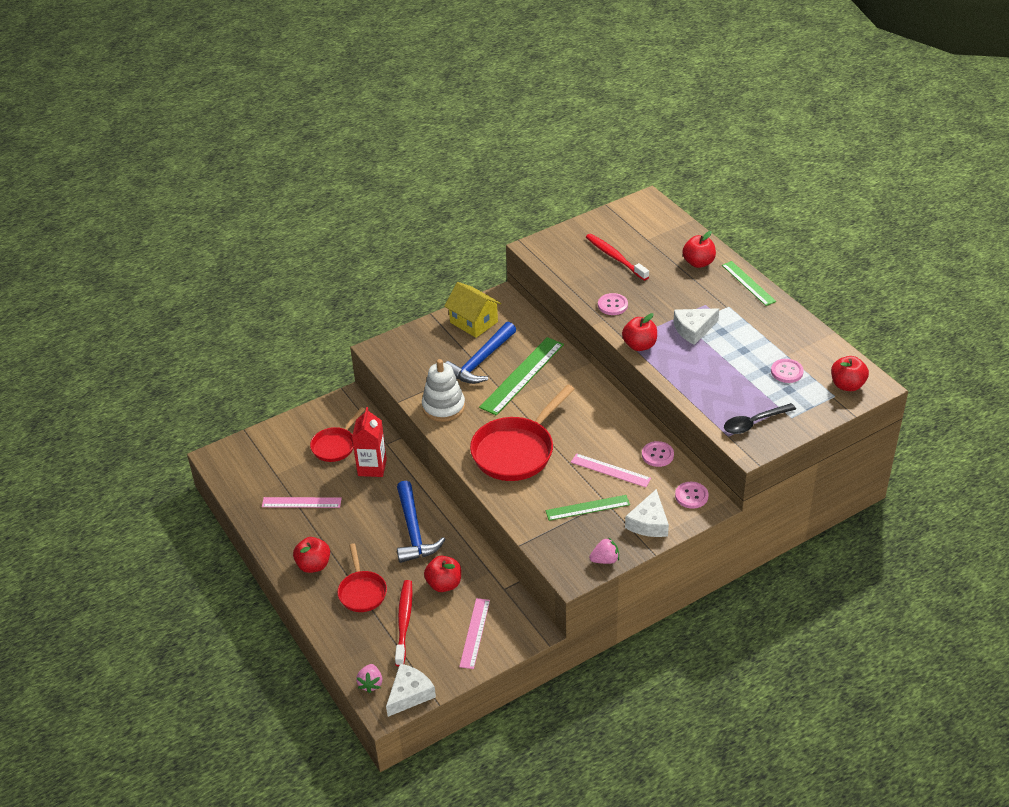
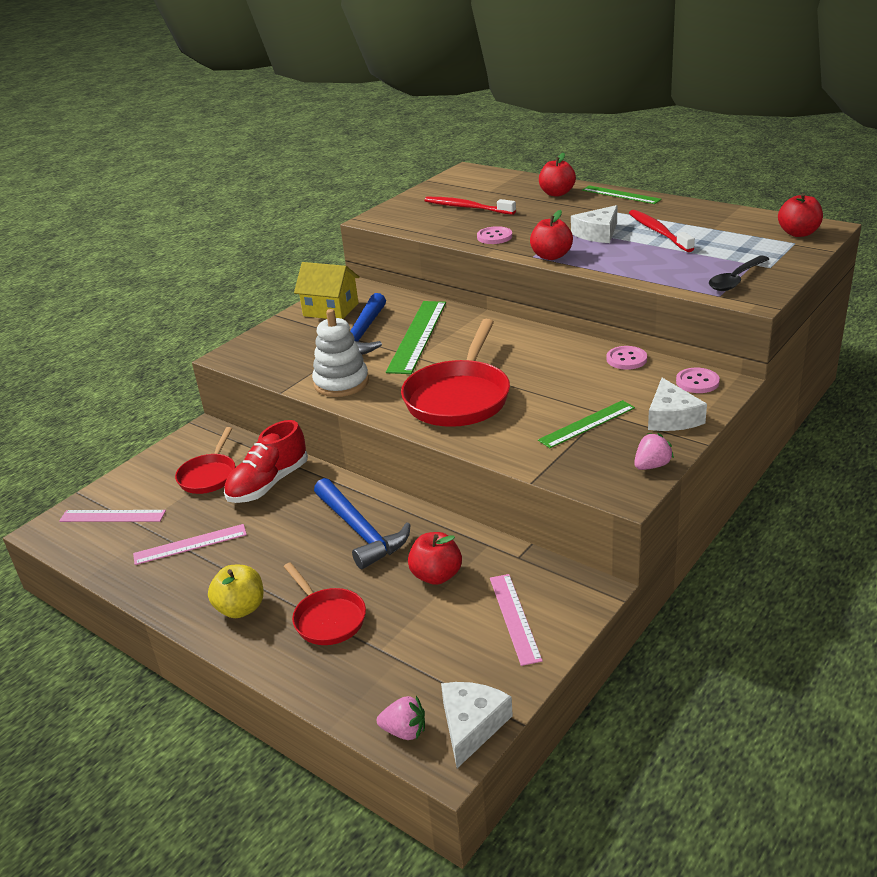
camera: 20 degrees left, 10 degrees down
(314, 565) = (241, 608): red apple -> yellow apple
(370, 684) = (404, 731): pink strawberry -> pink strawberry turned 60 degrees counterclockwise
(372, 467) = (268, 483): red carton -> red shoe
(404, 621) = (408, 635): red toothbrush -> red toothbrush (658, 232)
(610, 470) = (585, 385): pink ruler -> pink ruler (112, 516)
(787, 372) = (726, 239): pink button -> none

